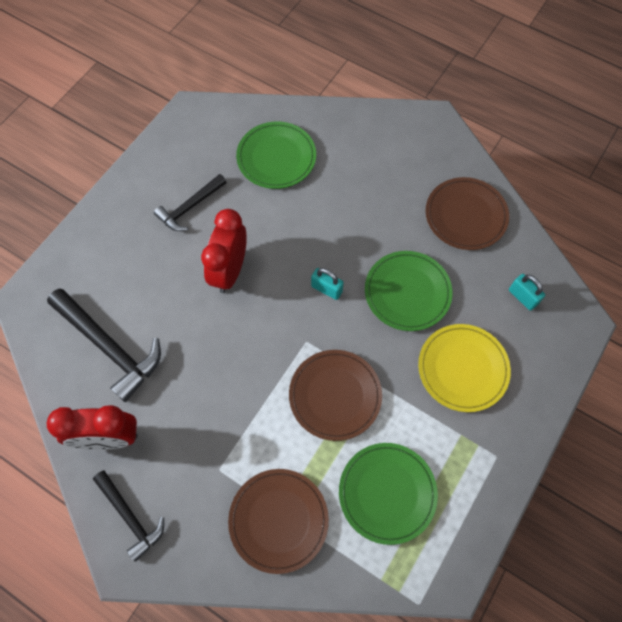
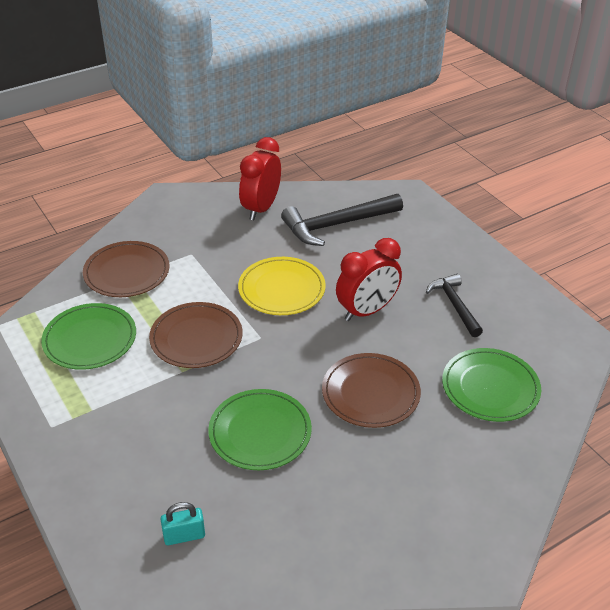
camera: 115 degrees right, 25 degrees down
(130, 516) = (195, 205): black hammer -> none
(230, 271) = (367, 311): red clock -> red clock turned 105 degrees clockwise
(326, 289) = (304, 370): turquoise padlock -> none
(463, 368) = (149, 440): yellow plate -> yellow plate (281, 289)
(466, 215) = (322, 532): brown plate -> brown plate (370, 393)

